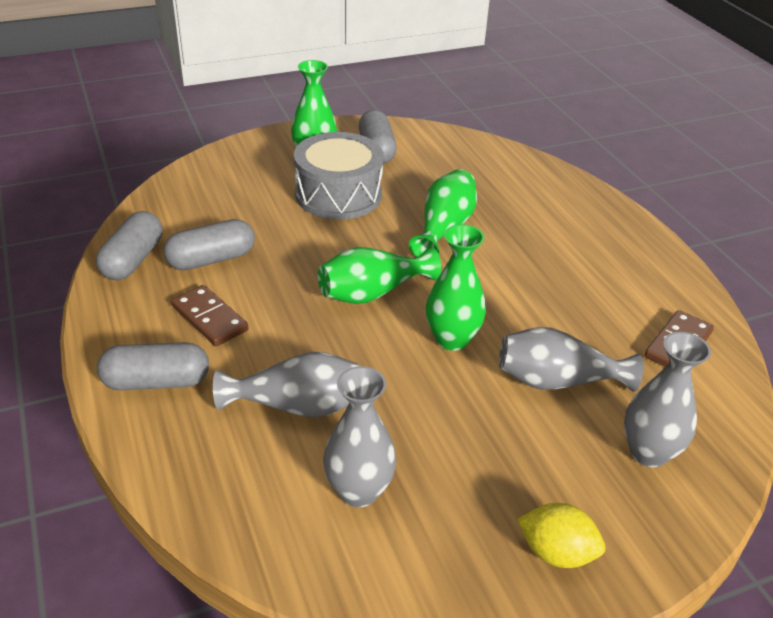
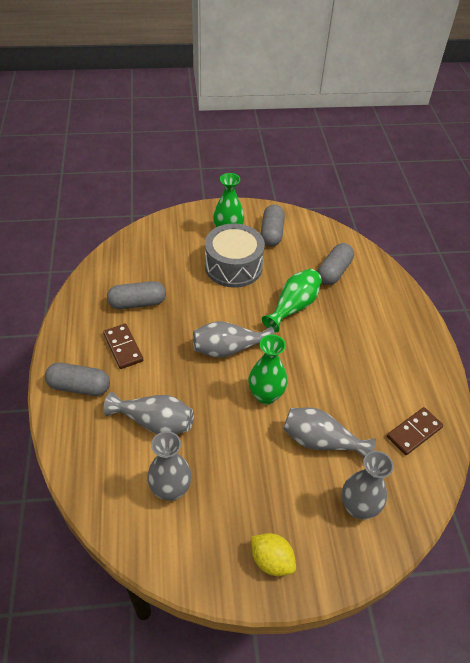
camera: 15 degrees right, 10 degrees up
(133, 260) = (91, 294): grey capsule -> grey capsule (334, 272)
(373, 293) = (228, 349): green vase -> grey vase

